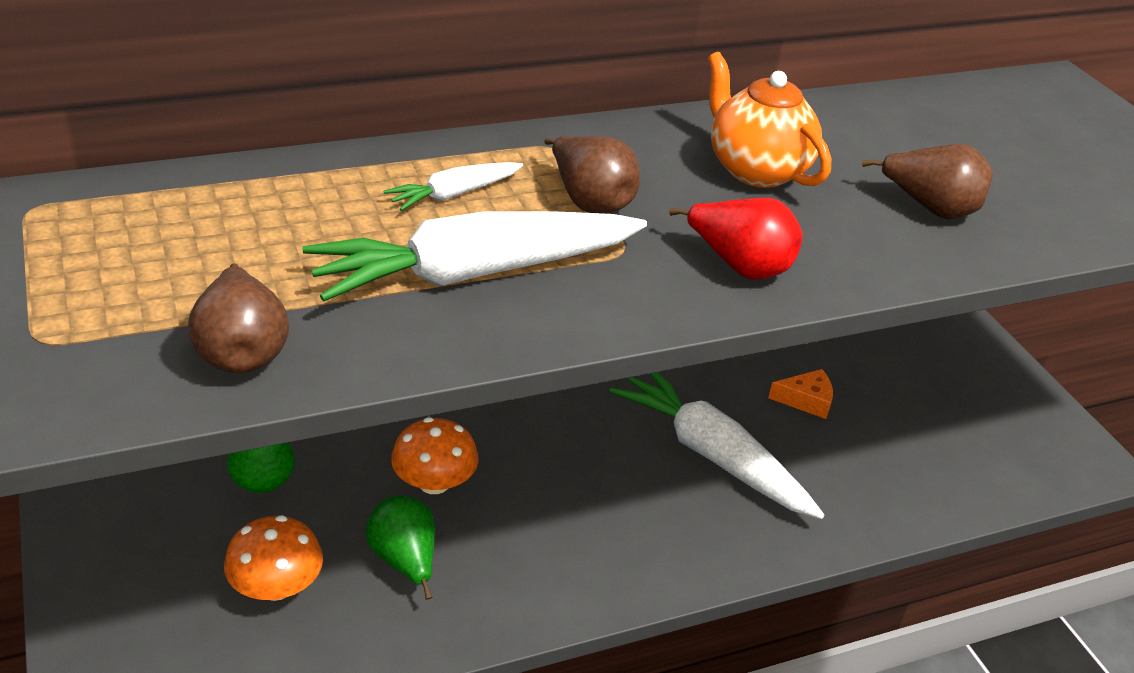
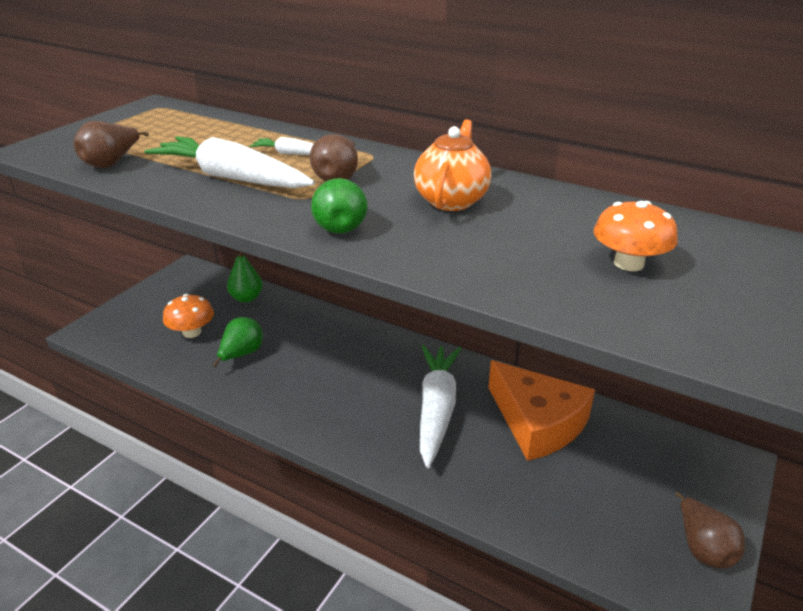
camera: 55 degrees right, 5 degrees down
(434, 482) = (299, 337): orange mushroom -> orange mushroom (628, 263)
(739, 266) = (340, 226): red pear -> green pear
(806, 400) = (537, 422): orange cheese -> orange cheese, size x2.35
(930, 208) = (513, 256): brown pear -> brown pear (703, 548)

